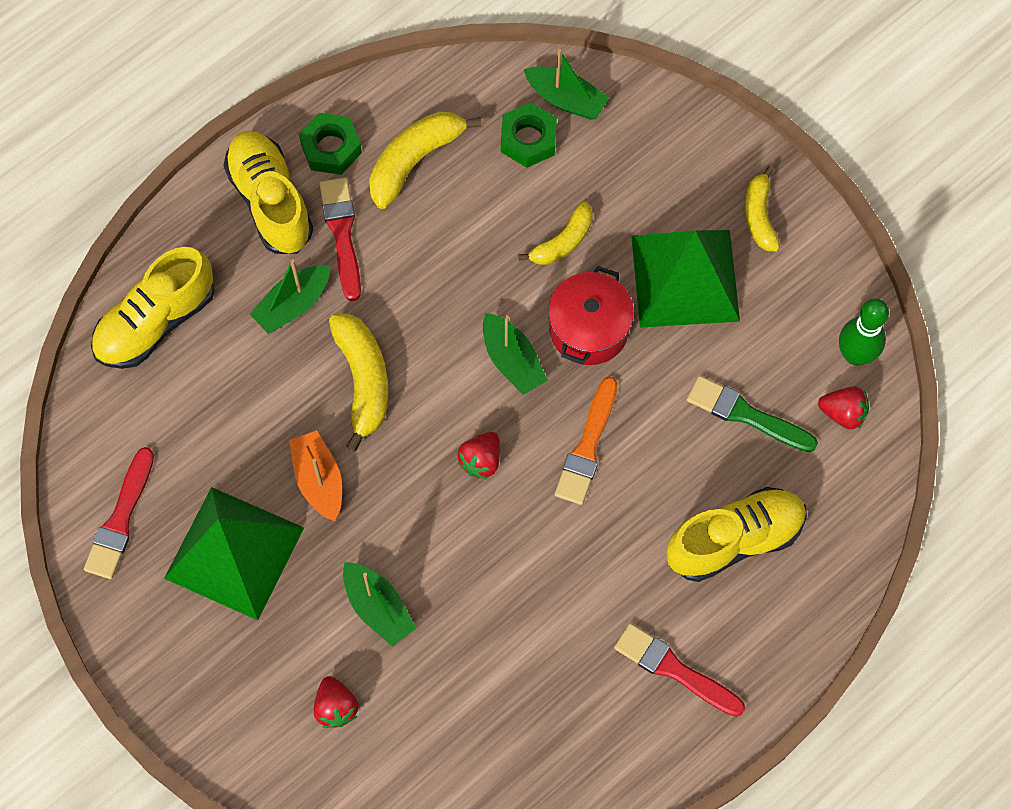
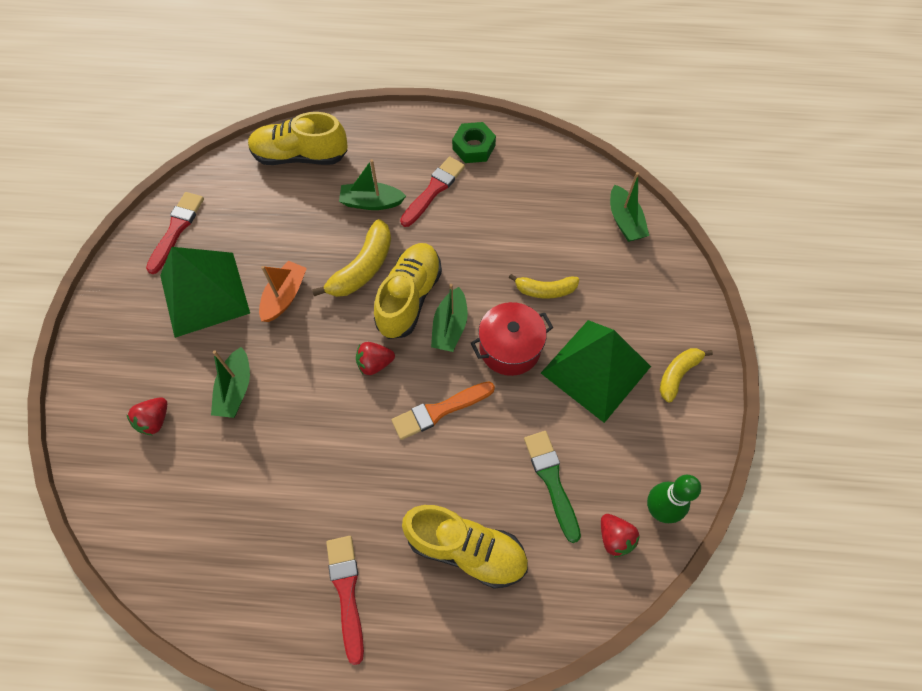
camera: 45 degrees right, 5 degrees down
(120, 519) = (176, 229): red brush -> red brush turned 135 degrees clockwise
(270, 201) = (416, 147): yellow shoe -> yellow shoe (409, 298)
(415, 160) = (509, 186): yellow banana -> none
(528, 139) = (582, 224): green nut -> none

